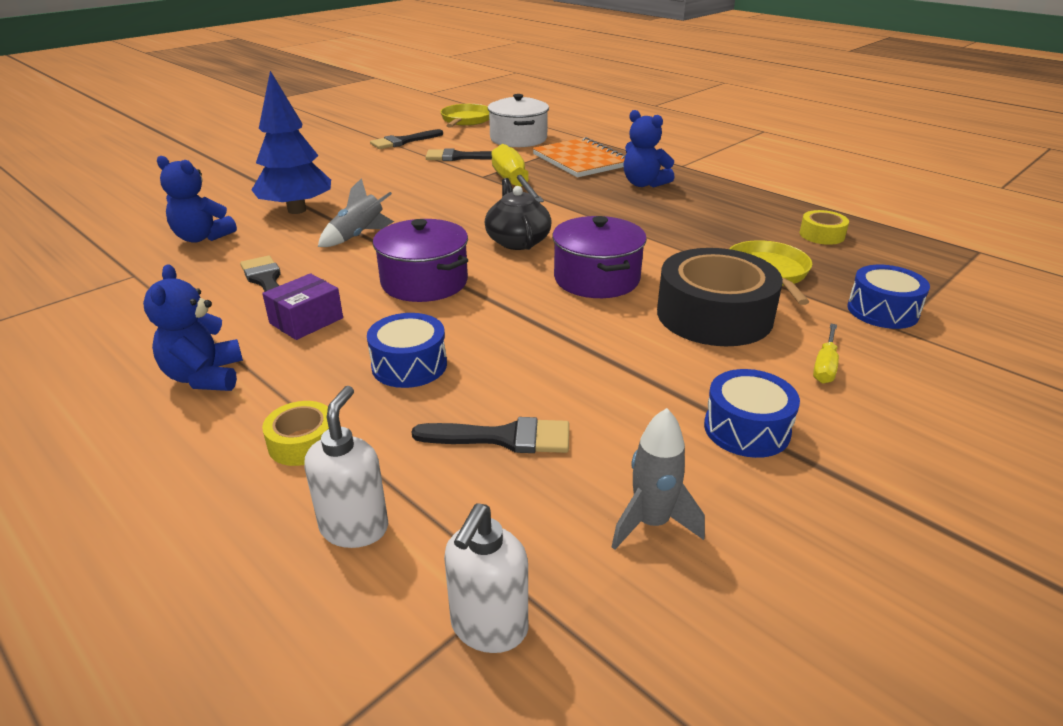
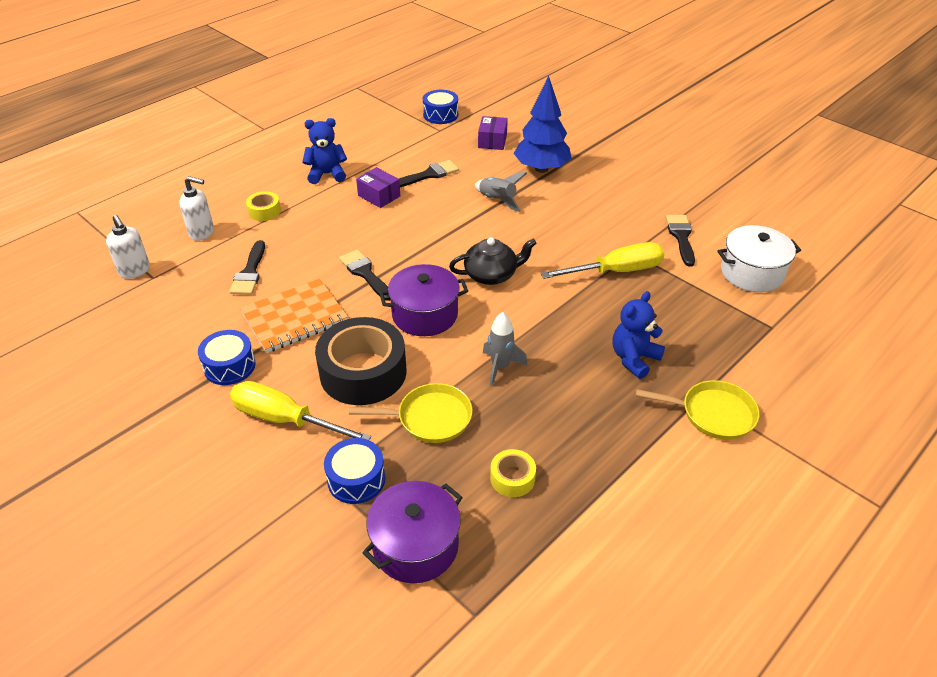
camera: 90 degrees right, 10 degrees up
(202, 237) = (492, 141): blue teddy bear -> purple box
(403, 141) = (716, 201): black brush -> black brush (365, 274)
(409, 365) = (324, 237): blue drum -> blue drum (440, 115)
(424, 282) = (424, 234): purple pot -> purple pot (415, 546)
(465, 120) = (802, 235): yellow pan -> yellow pan (712, 414)
(489, 627) = (135, 271): white soap dispenser -> white soap dispenser turned 150 degrees counterclockwise
(580, 160) = (694, 316): orange notebook -> orange notebook (294, 317)
(651, 523) = (171, 320): grey rocket -> grey rocket (500, 367)
(825, 366) = (285, 419): yellow screwdriver -> yellow screwdriver, size x1.99

